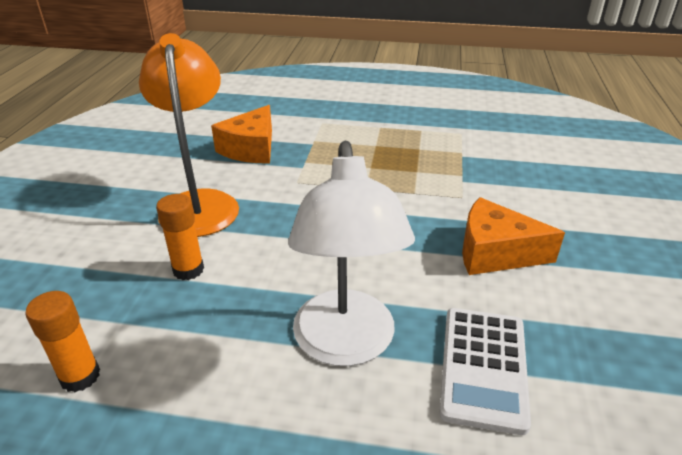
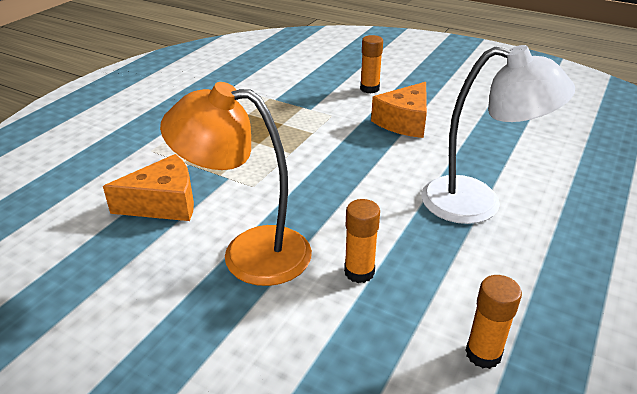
camera: 70 degrees left, 0 degrees up
(251, 149) = (164, 203): orange cheese -> orange cheese turned 60 degrees counterclockwise
(483, 367) = (508, 156): white calculator -> none
(553, 210) = (369, 89): none -> orange glue stick

